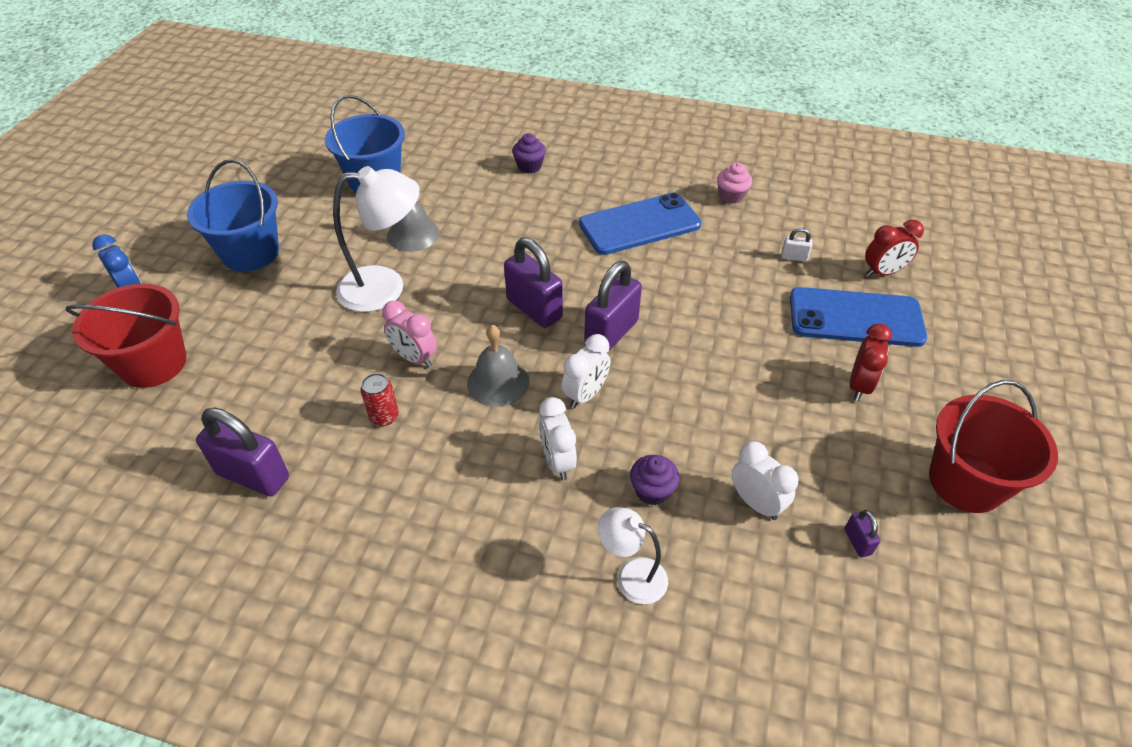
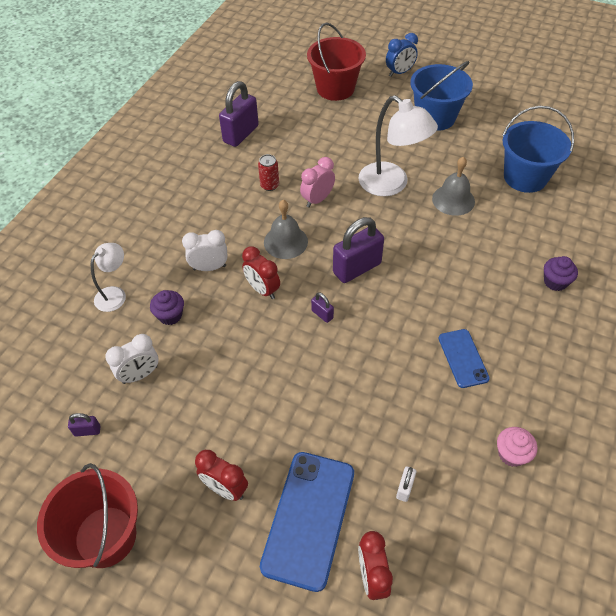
camera: 100 degrees right, 5 degrees up
(385, 287) = (391, 185): white lamp -> white lamp turned 45 degrees counterclockwise
(585, 394) = (262, 289): white clock -> red clock
(611, 333) = (322, 314): purple padlock -> purple padlock, size x0.45
(639, 224) = (463, 358): blue phone -> blue phone, size x0.57

